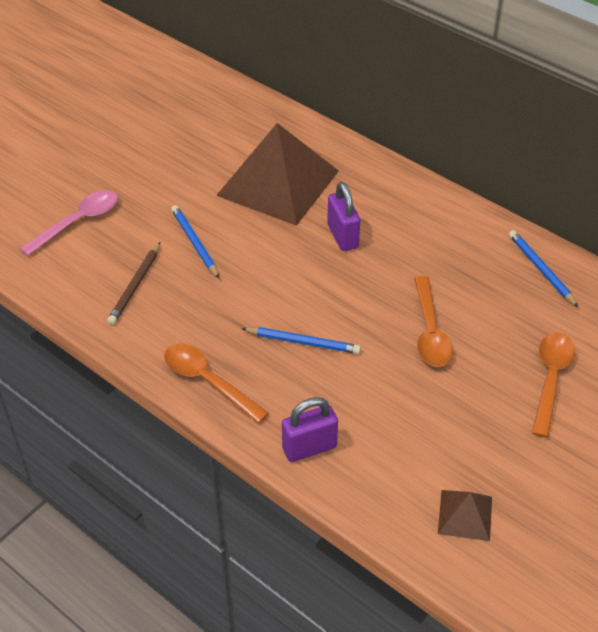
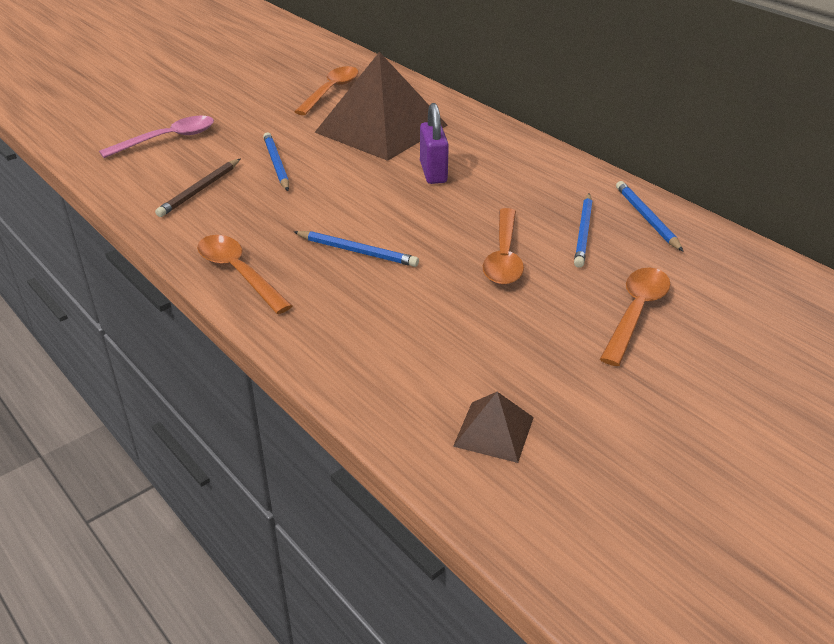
camera: 10 degrees right, 10 degrees down
(213, 135) = (331, 91): none -> orange spoon
(309, 448) = (327, 343): purple padlock -> none
(491, 294) = (583, 232): none -> blue pencil

